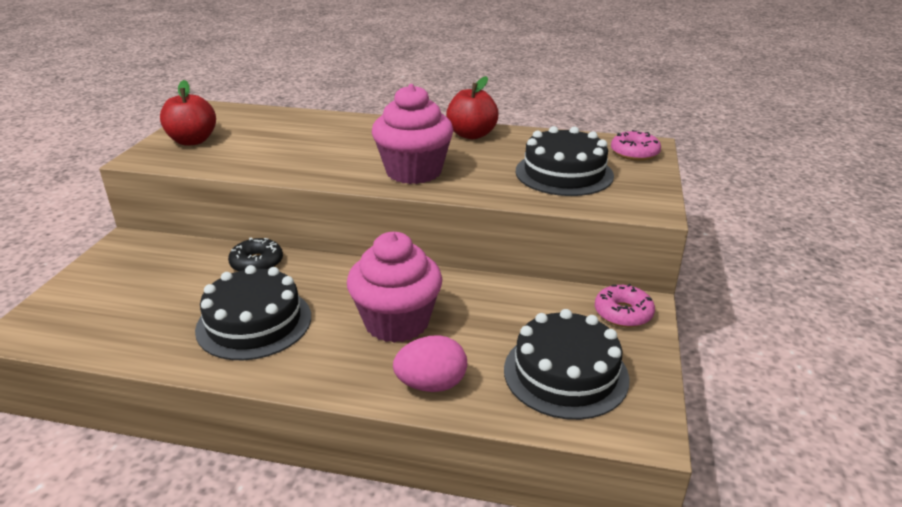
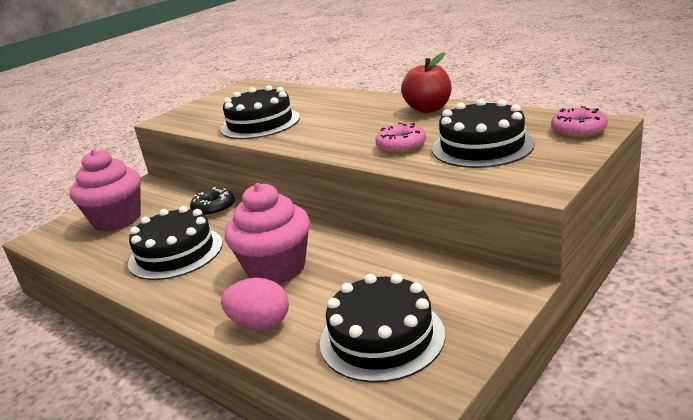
camera: 30 degrees right, 5 degrees down
(192, 141) = (208, 108): red apple -> none
(288, 158) = (260, 123): none -> black cake
(414, 172) = (346, 138): pink cupcake -> pink cupcake (117, 220)
(623, 313) = (486, 292): pink donut -> pink donut (401, 146)

